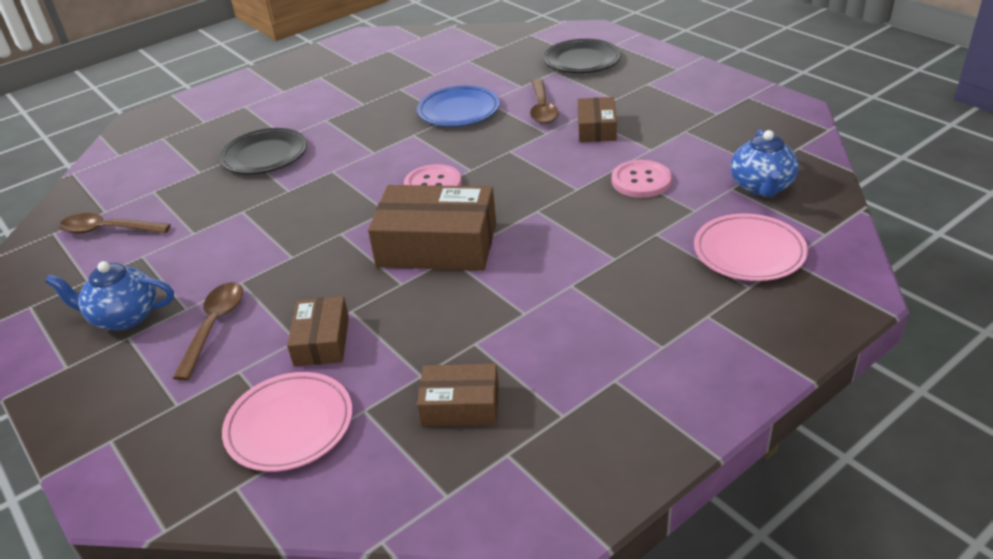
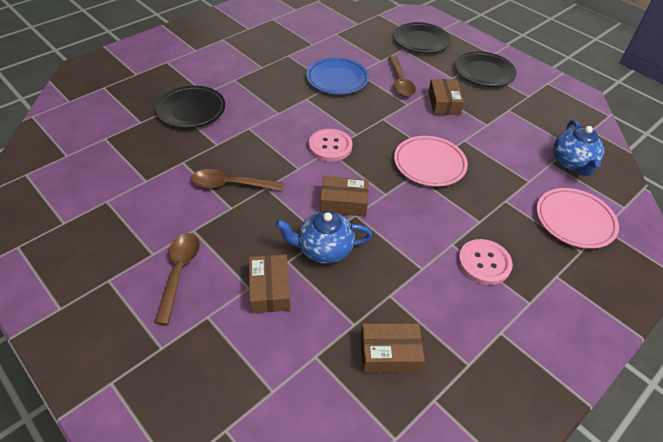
camera: 10 degrees left, 10 degrees up
(108, 230) = (73, 174): brown spoon -> brown spoon (231, 185)
(124, 317) = (102, 260): blue teapot -> blue teapot (324, 249)
(290, 425) = (258, 370): pink plate -> pink plate (429, 164)
(437, 245) = (344, 202): brown box -> brown box, size x0.55
(641, 181) = (485, 152): pink button -> pink button (484, 263)
(661, 90) = (484, 72): none -> black plate

